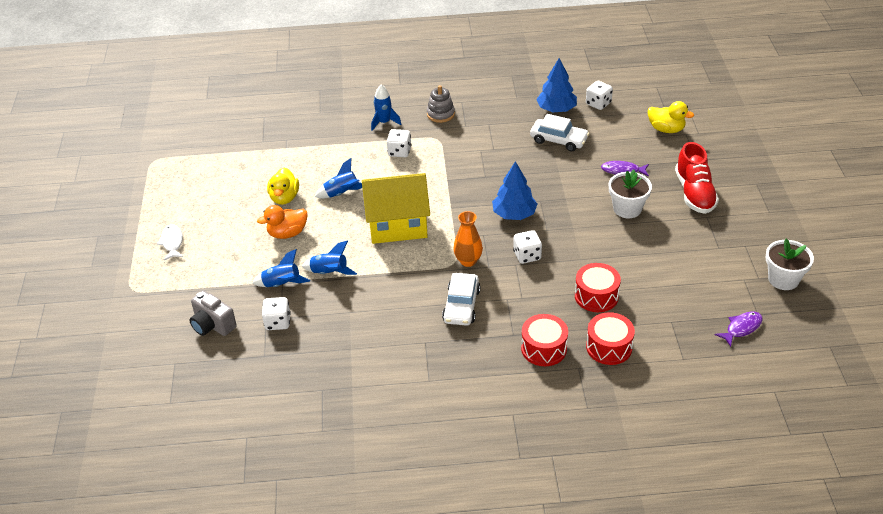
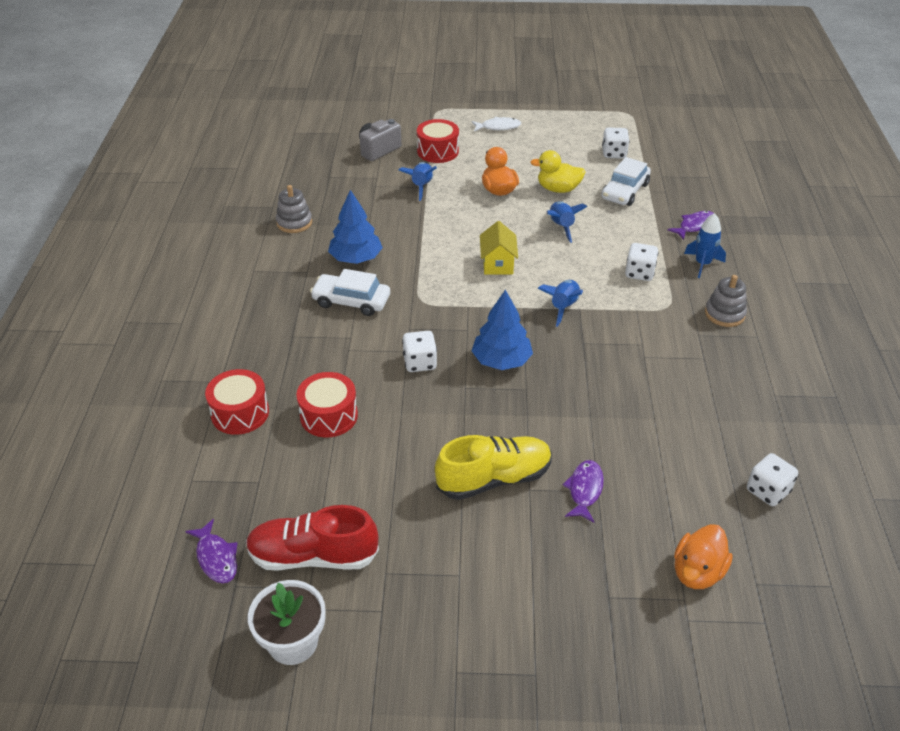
camera: 95 degrees right, 0 degrees up
(278, 322) = (369, 184): white dice -> white dice (614, 153)
(329, 273) = (430, 215): blue rocket -> blue rocket (563, 307)
(335, 125) = (694, 226): none -> purple fish
(349, 366) = (294, 223): none -> grey stacking toy
(397, 225) = (498, 264): yellow house -> yellow house, size x0.52
(468, 261) = (423, 313): orange vase -> none
(544, 348) = (261, 357): red drum -> red drum (438, 151)
(556, 109) = (747, 436): blue tree -> blue tree (356, 258)
(558, 140) = (665, 427): white car -> white car (624, 191)
(627, 209) = (494, 479): white flower pot -> yellow shoe
(666, 129) = (697, 572): yellow duck -> orange duck
(694, 193) = (519, 572): red shoe -> red shoe (313, 556)

